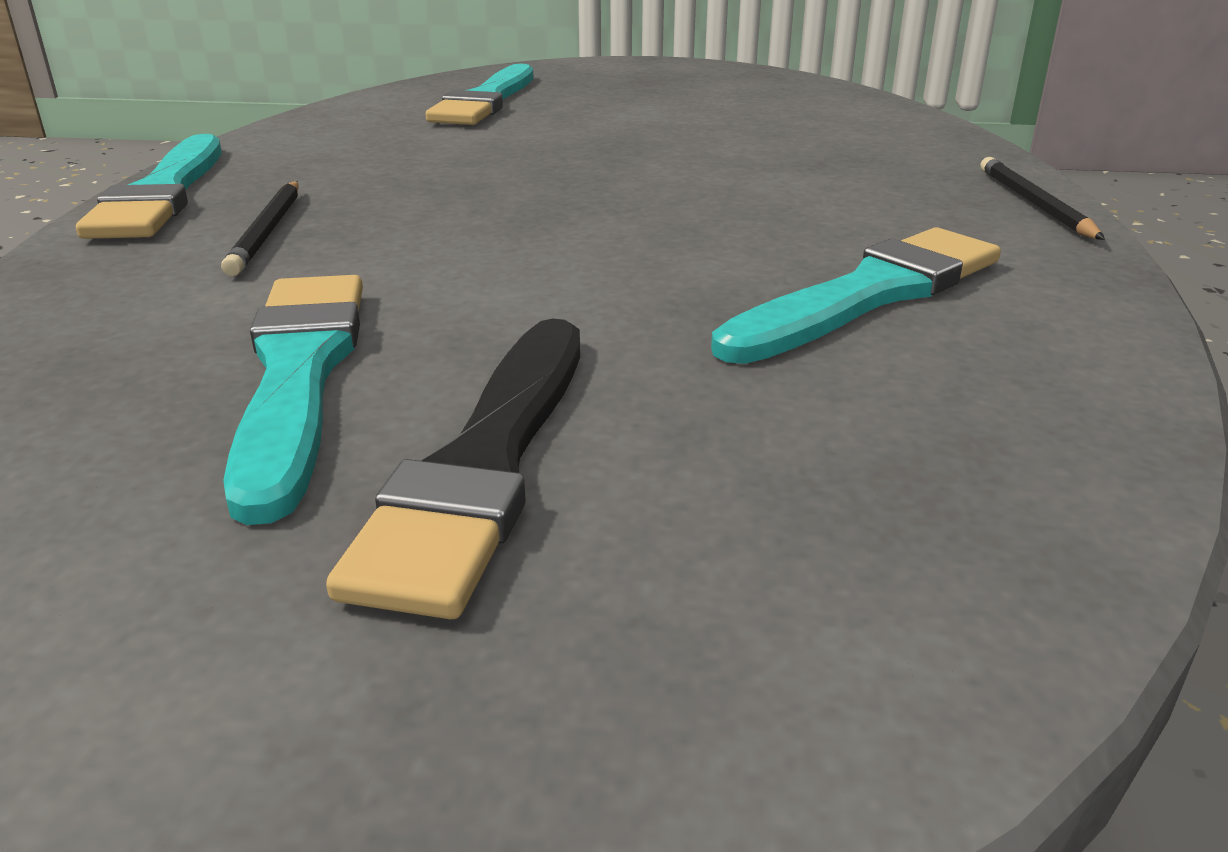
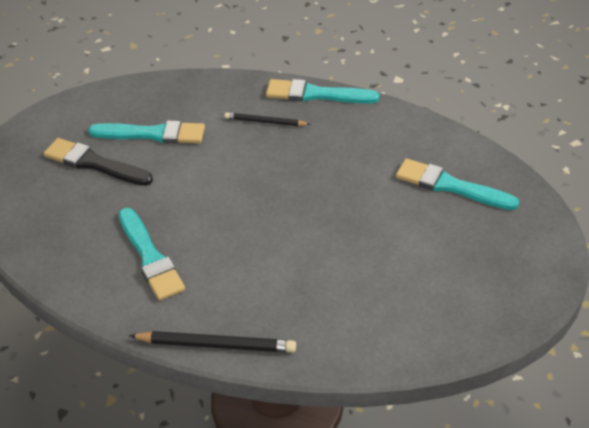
camera: 105 degrees right, 15 degrees up
(1034, 204) = (216, 345): black pencil -> black pencil, size x1.56

